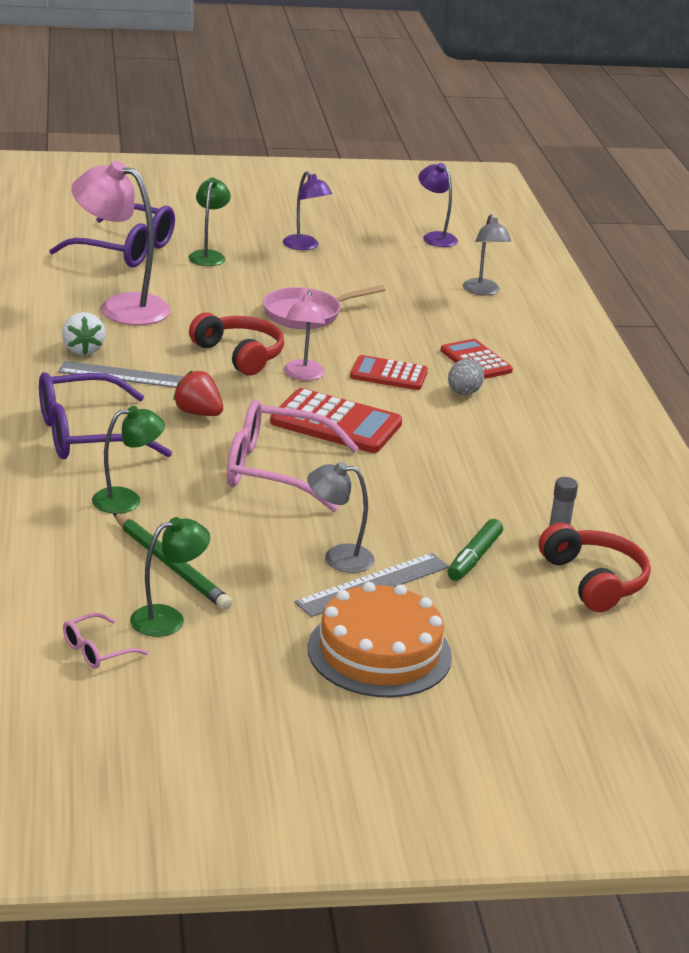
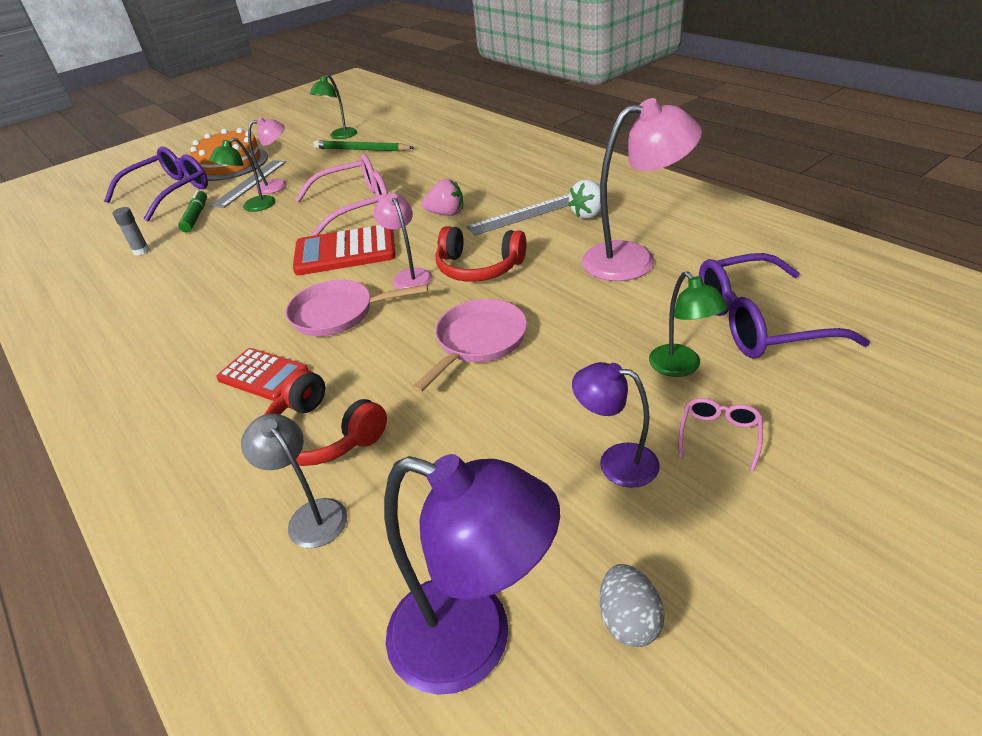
camera: 155 degrees right, 10 degrees up
(83, 350) = (589, 214): white strawberry -> white strawberry turned 90 degrees counterclockwise
(86, 435) = (491, 173): purple glasses -> purple glasses (170, 192)
(96, 650) = (357, 119): pink glasses -> pink glasses (719, 435)
(127, 500) = (420, 160): green lamp -> green lamp (253, 207)
(198, 413) = (446, 214): red strawberry -> pink strawberry
(338, 558) = (278, 185): grey lamp -> pink lamp
(388, 374) = (338, 313): red calculator -> pink pan
(435, 237) = (473, 641): purple lamp -> purple lamp, size x1.75
(463, 393) = (258, 329): grey egg -> grey egg (629, 620)
(594, 581) = (113, 236): red headphones -> red headphones (323, 434)

